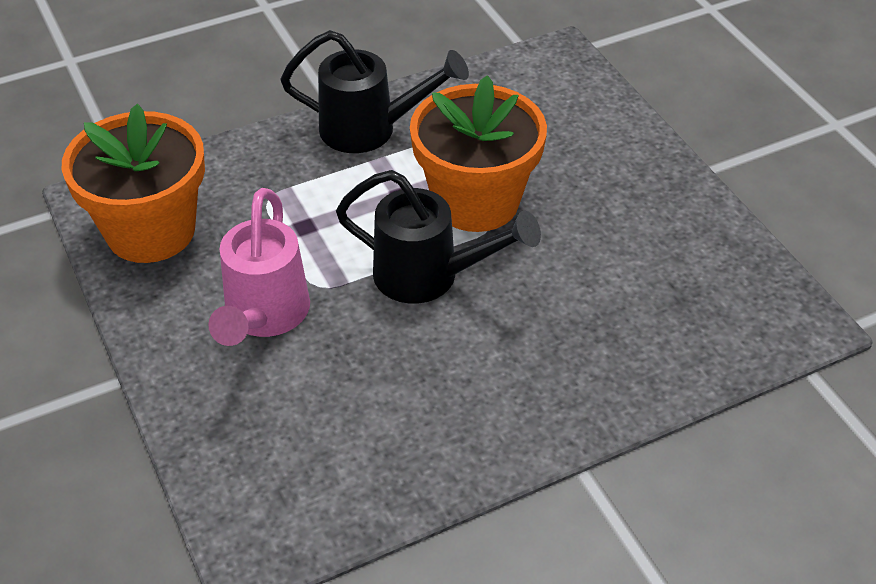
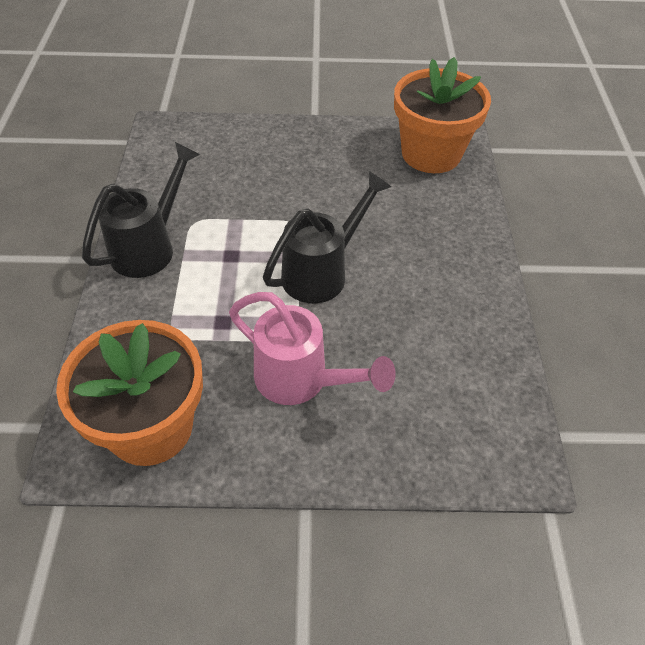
camera: 65 degrees left, 5 degrees up
(476, 201) = (268, 221): orange flower pot -> orange flower pot (431, 154)

